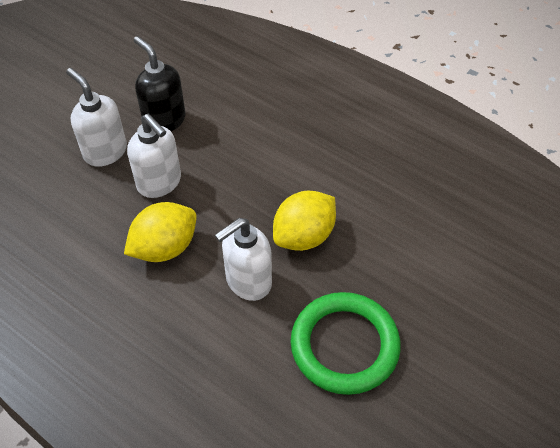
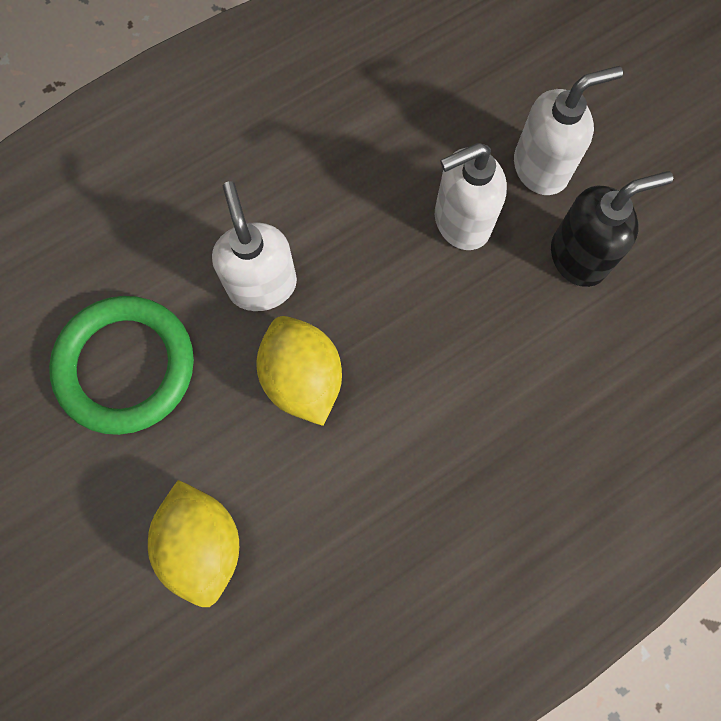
camera: 110 degrees right, 20 degrees up
(165, 247) = (352, 203): yellow lemon -> yellow lemon (203, 544)

